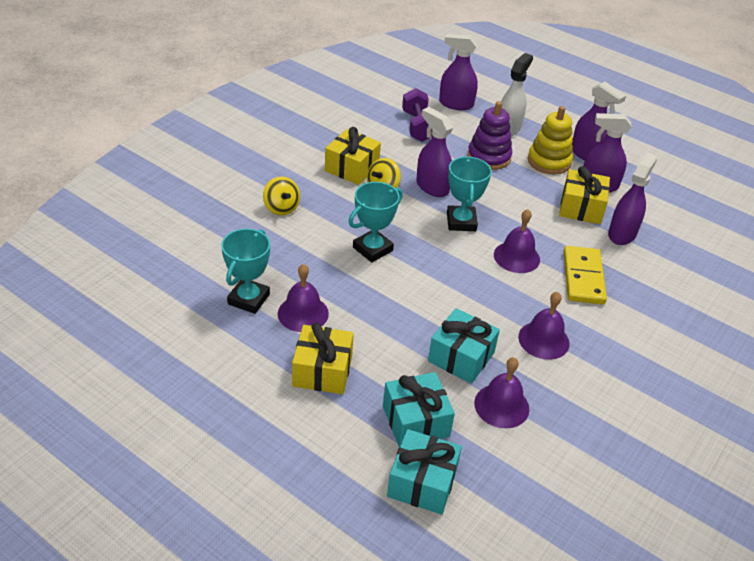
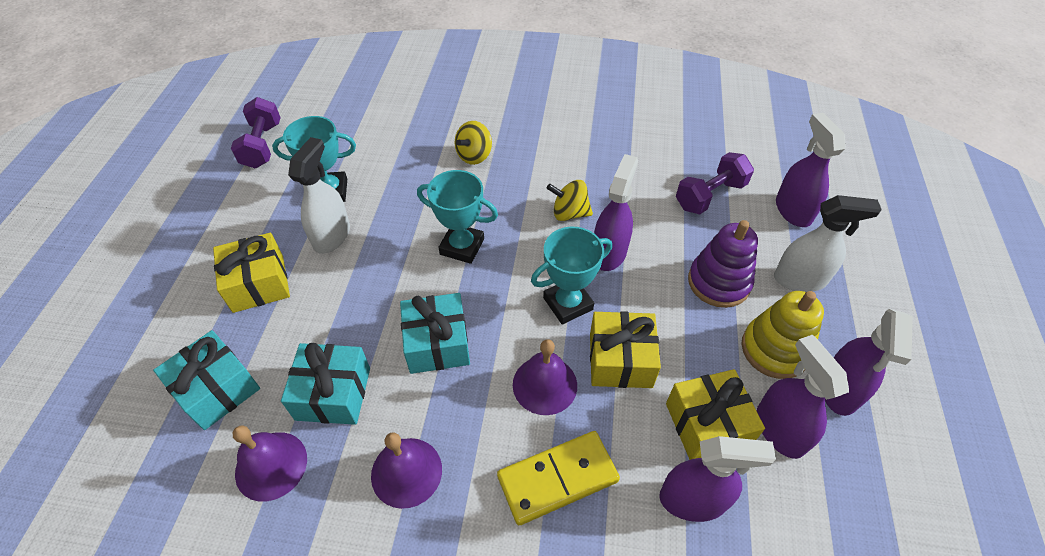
camera: 65 degrees right, 10 degrees up
(143, 325) = (262, 145): none -> purple dumbbell
(303, 313) = (332, 235): purple bell -> white spray bottle
(352, 168) = (581, 176): yellow gift -> yellow gift (620, 360)
(422, 482) = (130, 430): turquoise gift -> turquoise gift (437, 343)

